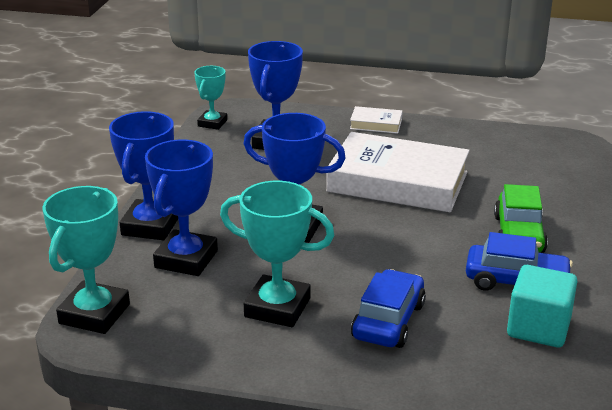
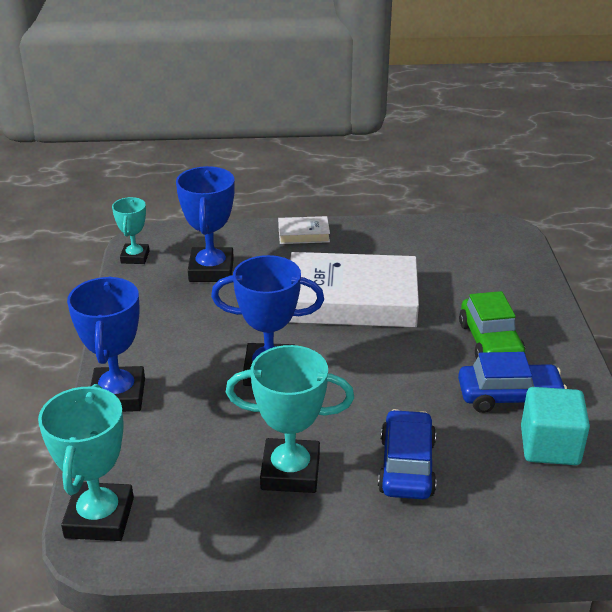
camera: 15 degrees left, 5 degrees up
(186, 259) = (172, 430): blue trophy -> none

